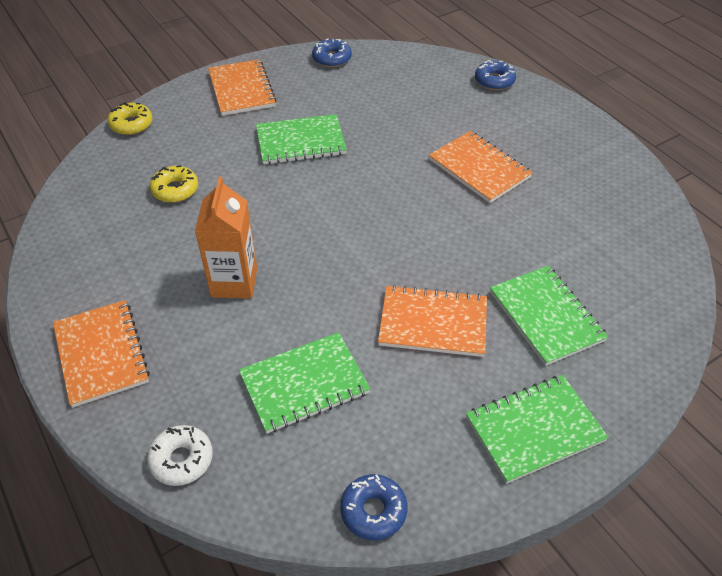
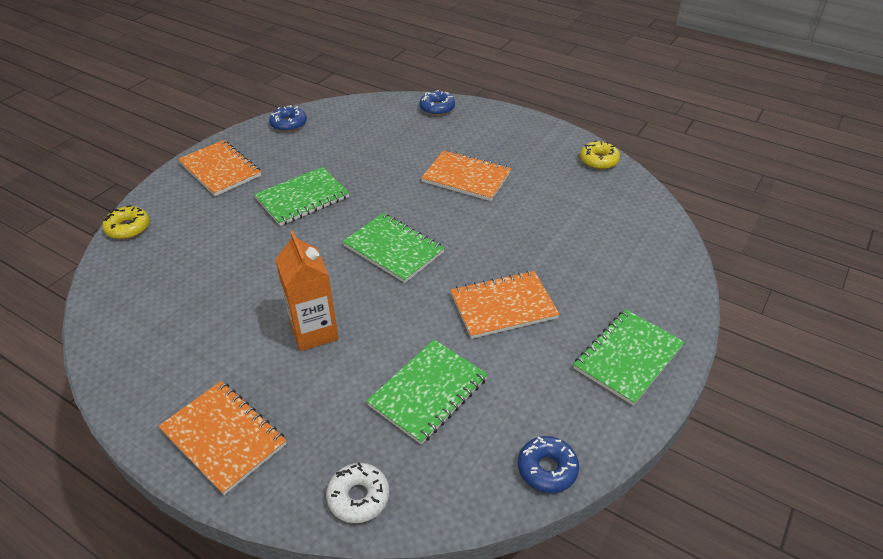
camera: 25 degrees left, 5 degrees down
(175, 190) = (208, 272): yellow donut -> yellow donut (598, 160)
(546, 316) = (584, 271): green notebook -> green notebook (393, 249)

